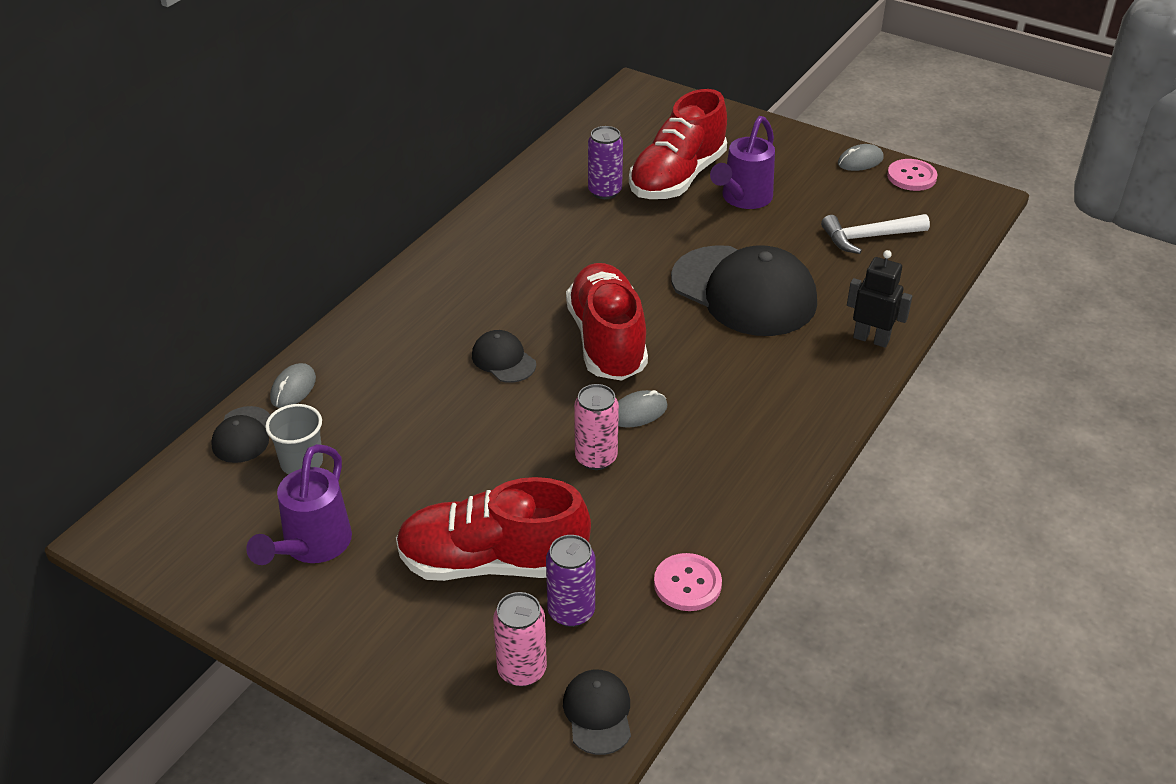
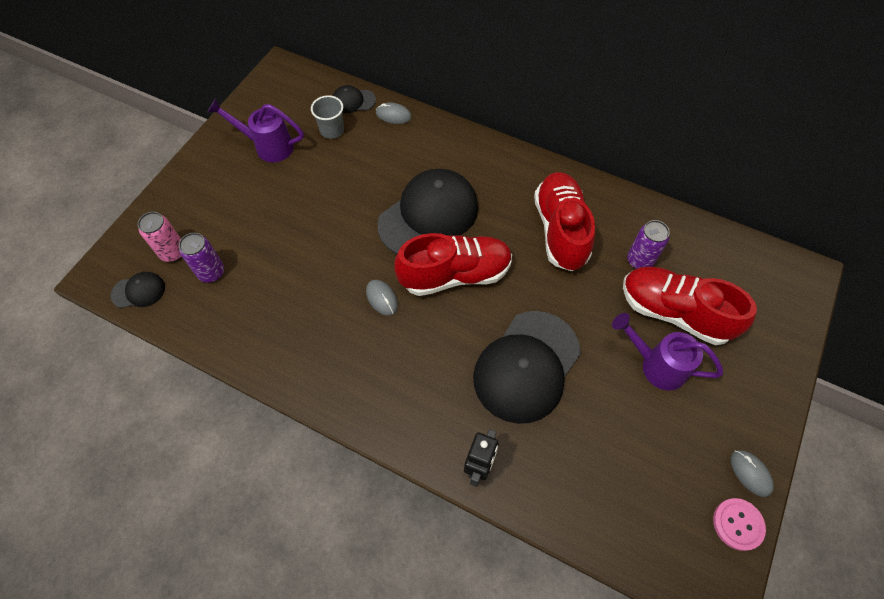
camera: 85 degrees right, 20 degrees up
(492, 562) = (252, 229): red shoe -> red shoe (560, 230)
(503, 360) = (429, 215): black cap -> black cap, size x2.23
(596, 458) = (337, 276): pink can -> none
(687, 584) = (227, 334): pink button -> none
(868, 237) = (623, 473): white hammer -> none

